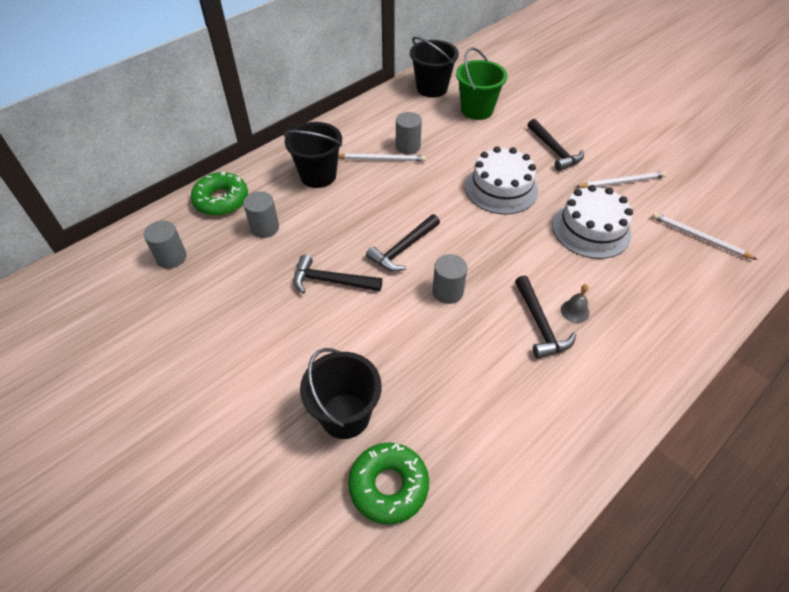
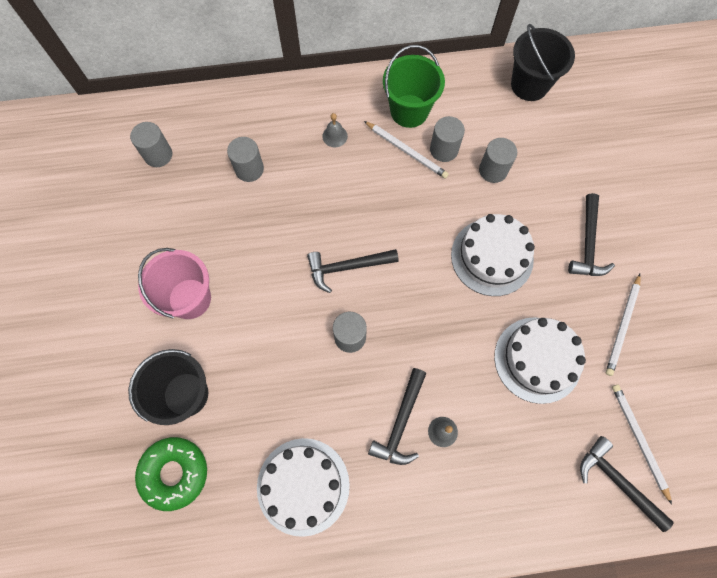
camera: 35 degrees right, 20 degrees up
(221, 200) = (234, 115): green donut -> none
(287, 342) = (189, 298): none -> pink bucket
(318, 175) = (335, 136): black bucket -> grey bell
(331, 281) = (264, 262): black hammer -> black hammer (617, 481)
(453, 142) = (493, 170): none -> grey cylinder
(477, 110) = (552, 142): green bucket -> green bucket (409, 111)
(509, 418) = (303, 486): none -> white cake
(621, 182) = (622, 326): white pencil -> white pencil turned 90 degrees clockwise

